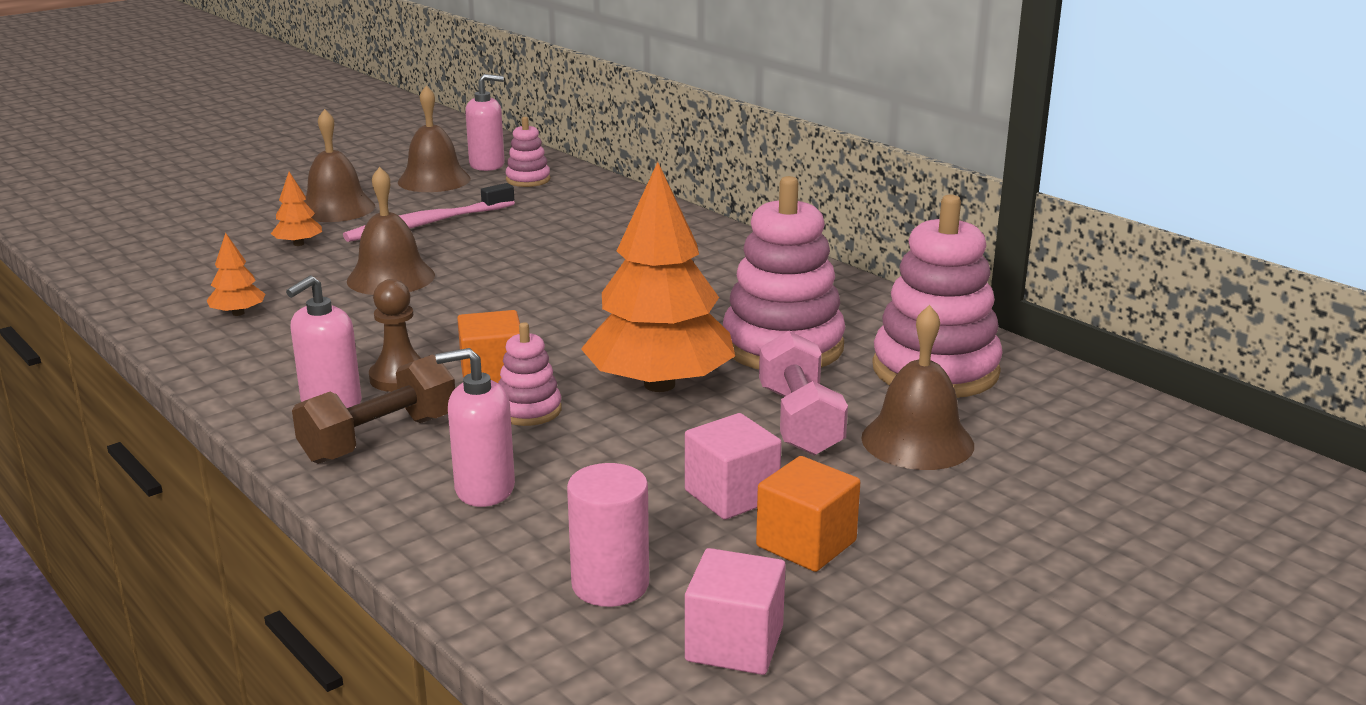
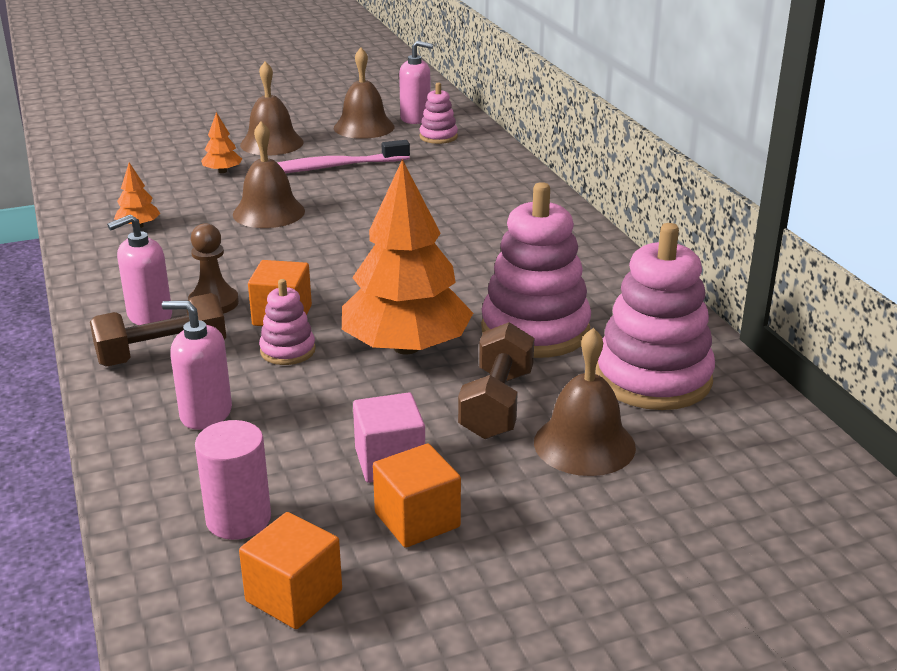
camera: 20 degrees right, 5 degrees up
(734, 644) = (294, 596): pink cube -> orange cube
(799, 421) = (496, 404): pink dumbbell -> brown dumbbell

